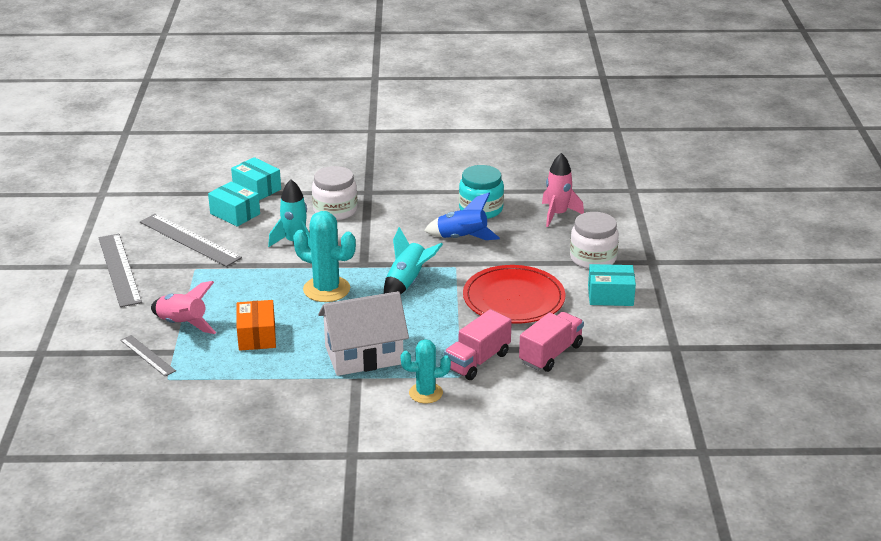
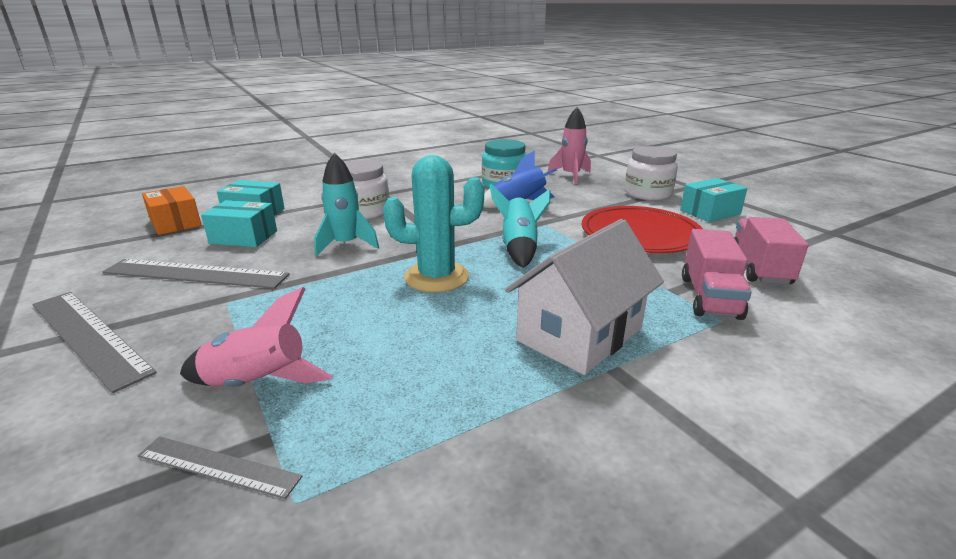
camera: 30 degrees left, 5 degrees down
(257, 336) = (401, 360): orange box -> orange box (175, 223)
(425, 393) = (724, 354): turquoise cactus -> none

